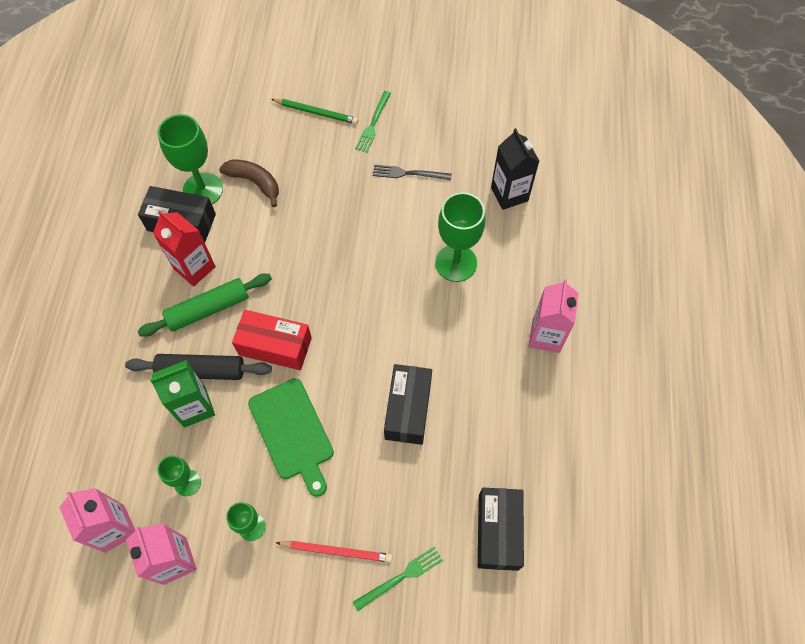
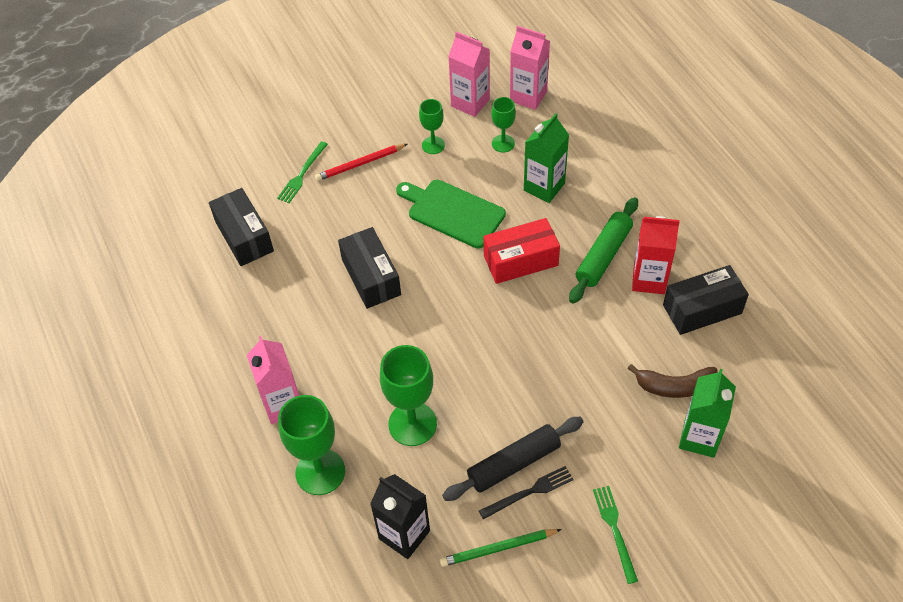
camera: 150 degrees right, 10 degrees down
(201, 370) = (563, 211): black rolling pin -> black rolling pin (514, 463)
(203, 190) = (715, 349): green goblet -> green goblet (320, 472)
(271, 143) = (699, 438): none -> green carton
(316, 112) = (688, 504): green pencil -> green pencil (498, 548)

